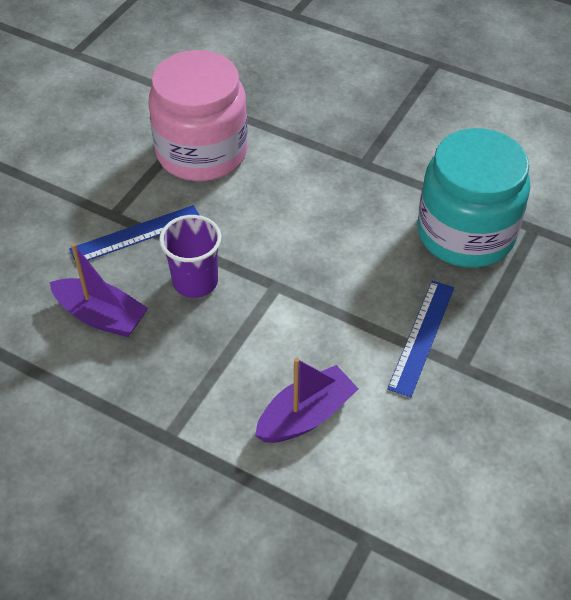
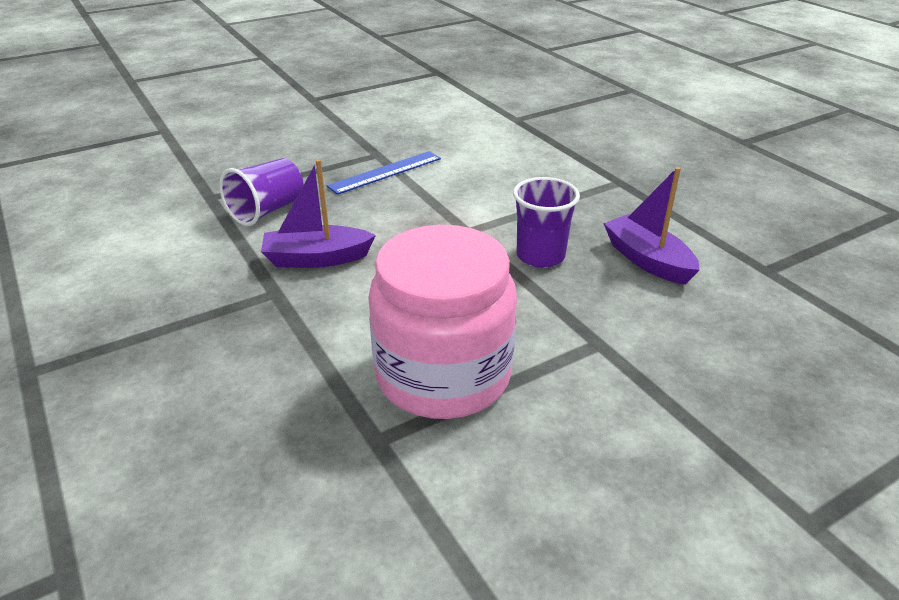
camera: 150 degrees left, 15 degrees down
(136, 234) = (580, 313): blue ruler -> none
(306, 416) = (509, 164): purple boat -> purple boat (317, 258)
(465, 233) = (267, 211): turquoise jar -> purple cup

